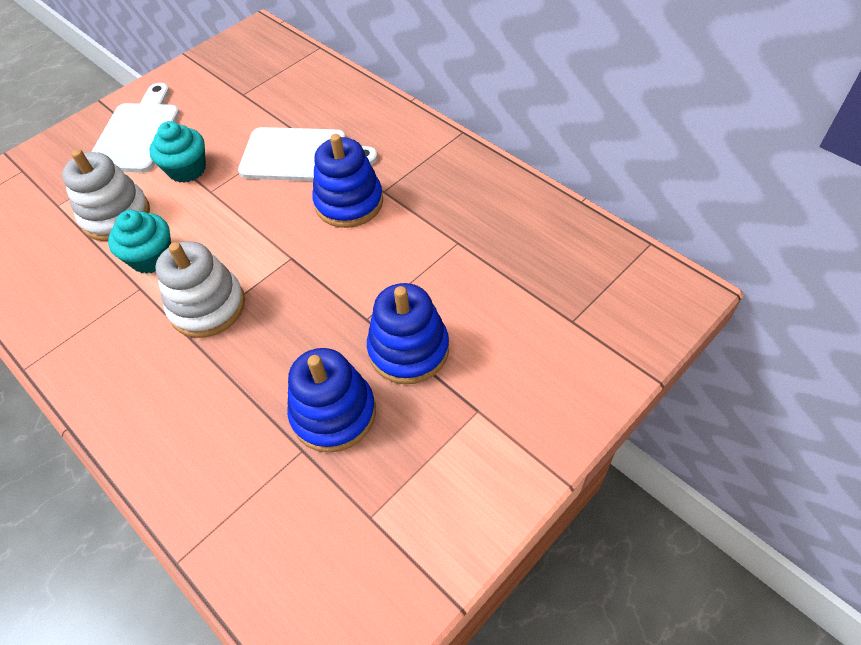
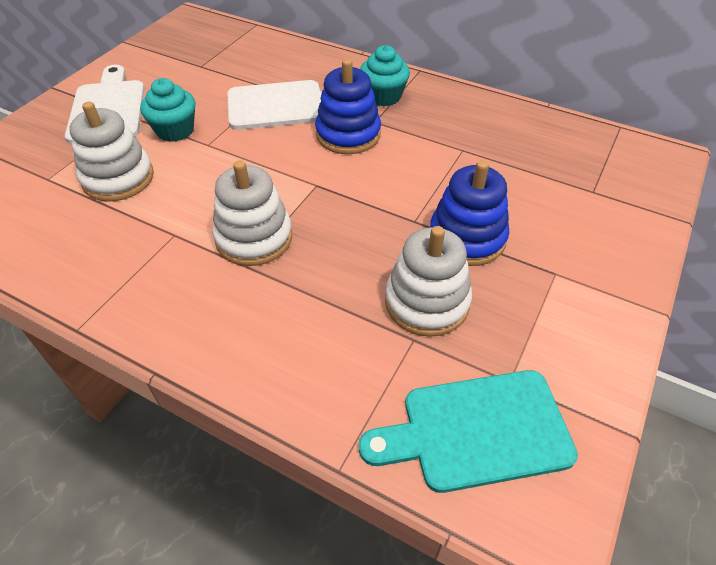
camera: 20 degrees left, 5 degrees down
(152, 257) = (174, 207): turquoise cupcake -> turquoise cupcake (383, 96)
(314, 559) = (477, 430): none -> turquoise cutting board
(333, 413) = (427, 302): blue stacking toy -> white stacking toy

